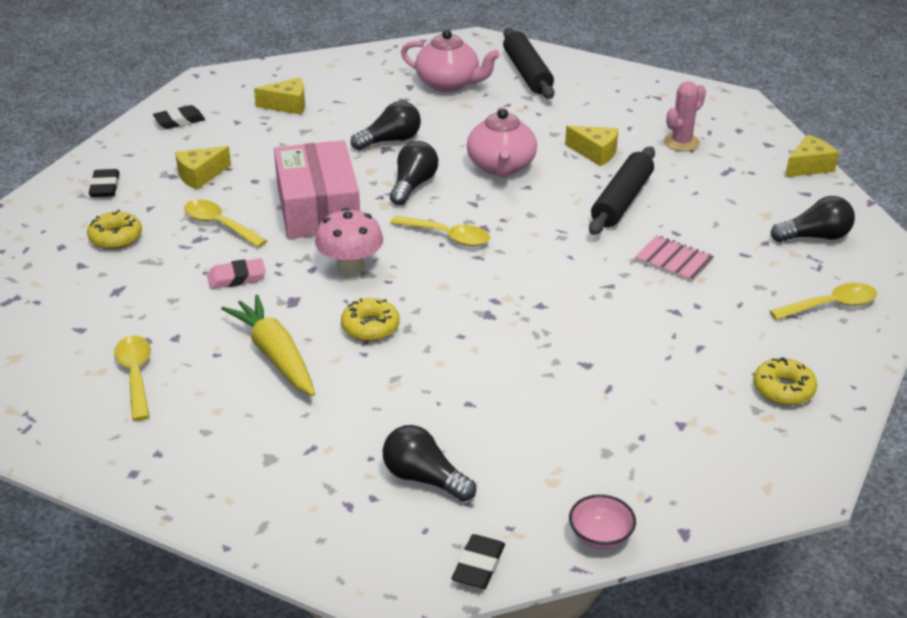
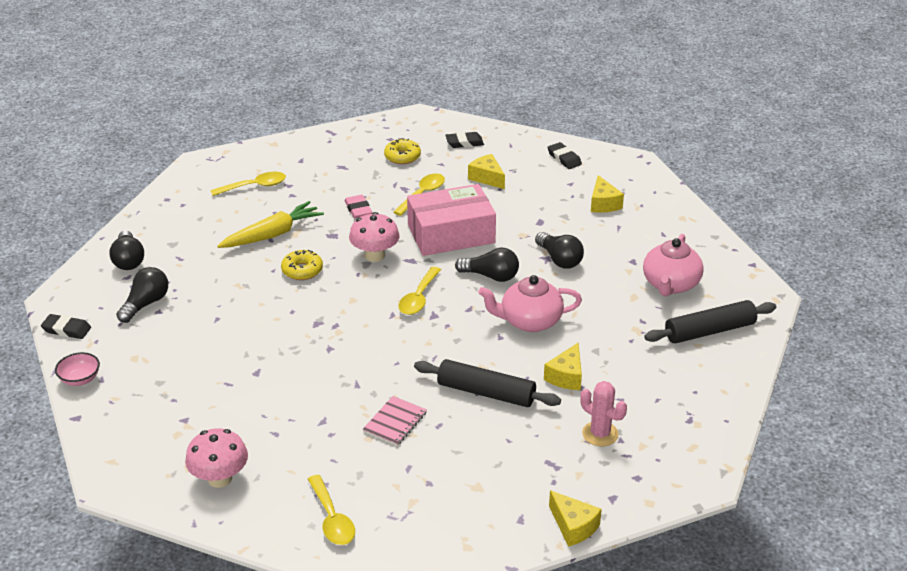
camera: 85 degrees right, 0 degrees up
(783, 389) = (220, 478): yellow donut -> pink mushroom
(815, 237) = (442, 518): black light bulb -> black light bulb (128, 260)

